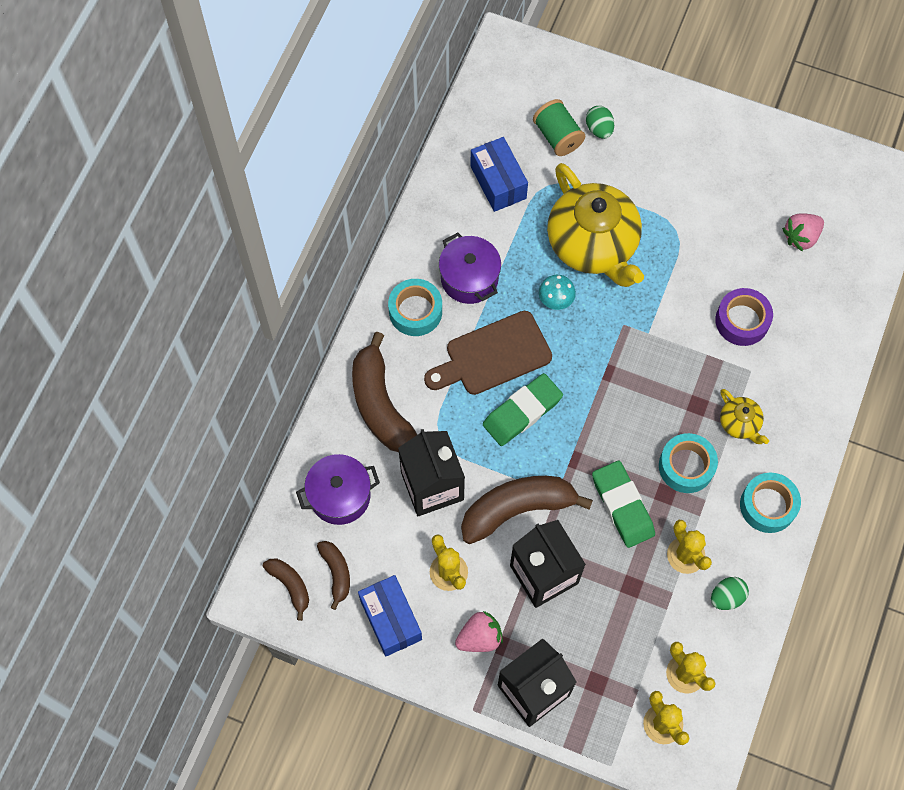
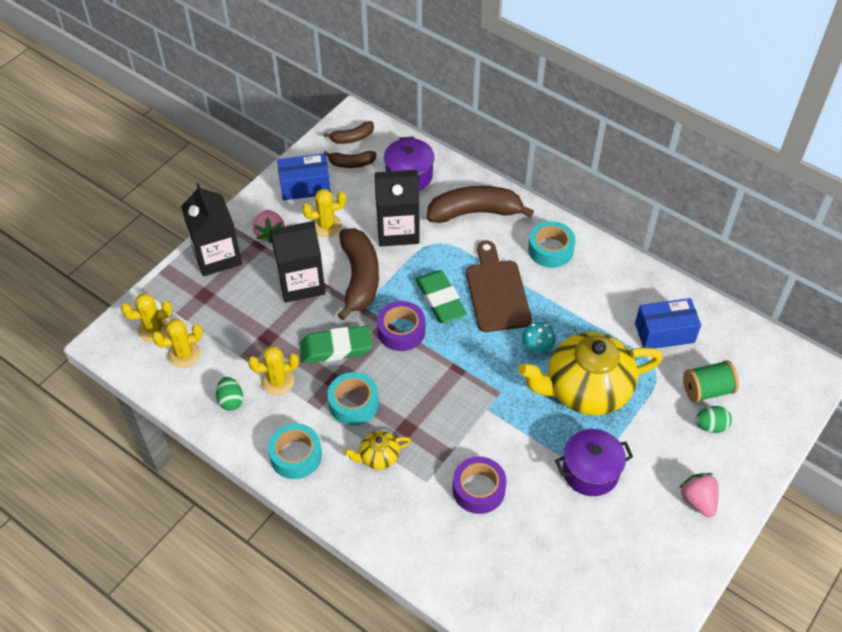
camera: 105 degrees right, 15 degrees down
(469, 278) = (572, 291): purple pot -> purple pot (590, 471)
(577, 443) = (401, 331): none -> purple tape
(801, 237) = (556, 572): pink strawberry -> pink strawberry (698, 500)

